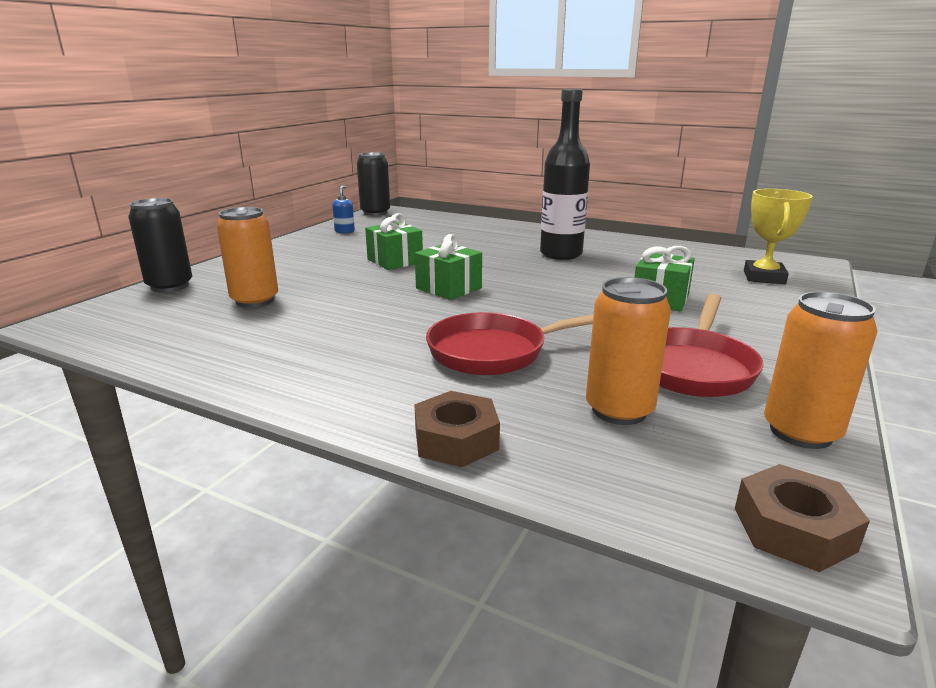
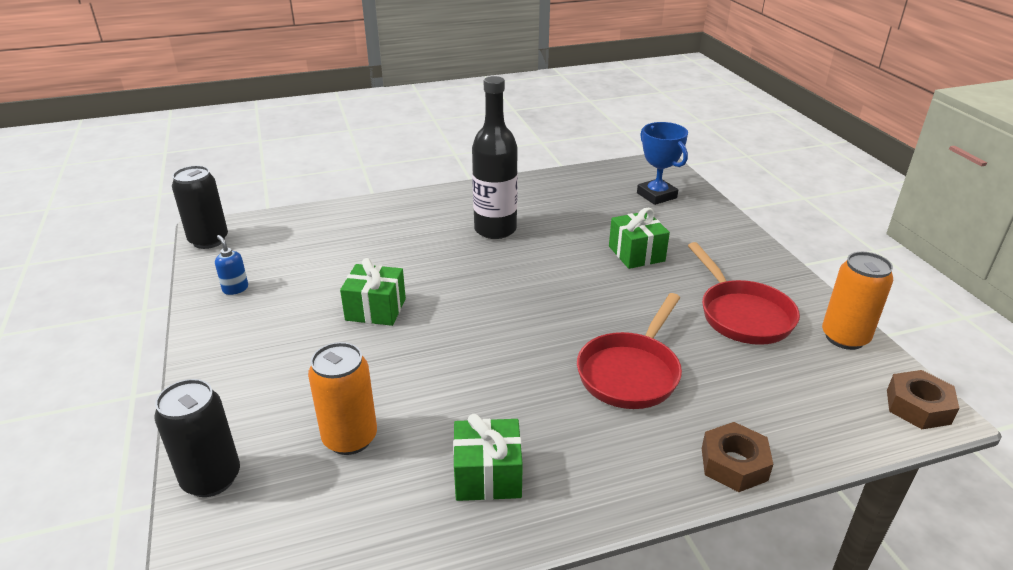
camera: 45 degrees left, 10 degrees up
(448, 288) = (485, 321): green gift -> green gift (488, 476)
(619, 410) = (763, 378): orange can -> none
(764, 277) = (656, 195): yellow trophy -> blue trophy

